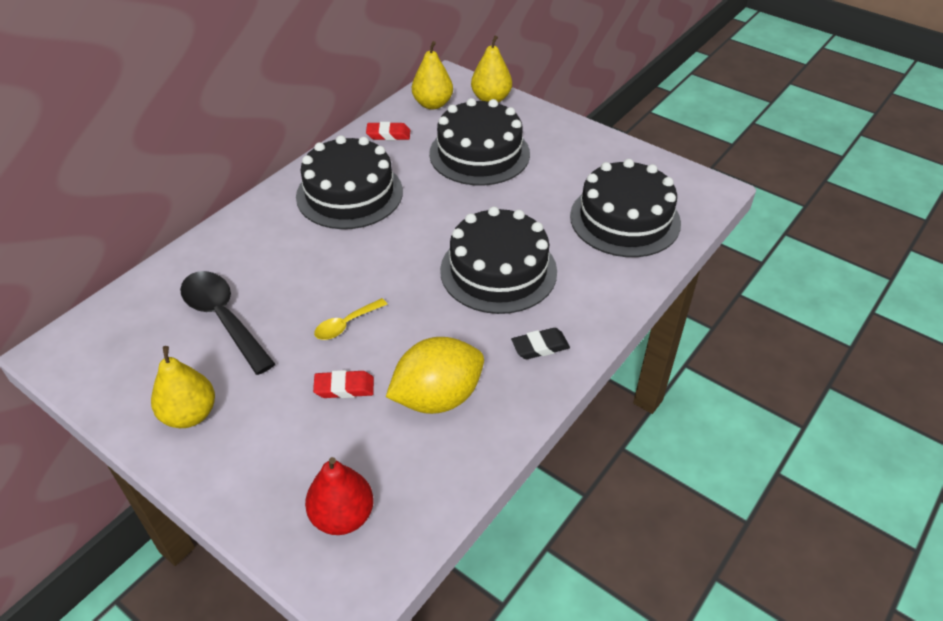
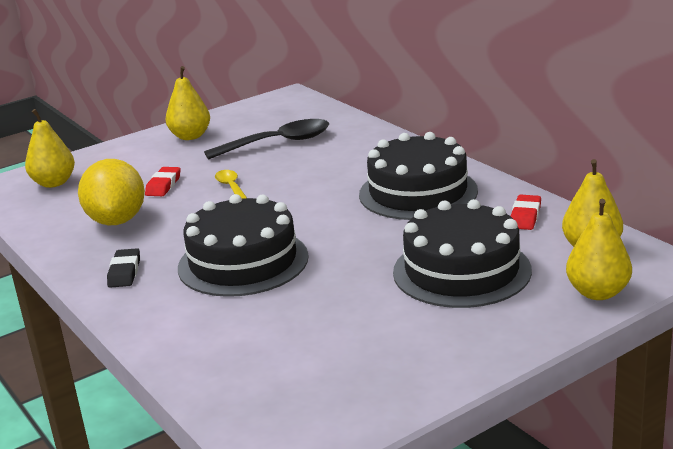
camera: 110 degrees right, 20 degrees down
(342, 516) = (54, 183): red pear -> yellow pear
(625, 219) = (270, 358): black cake -> none

